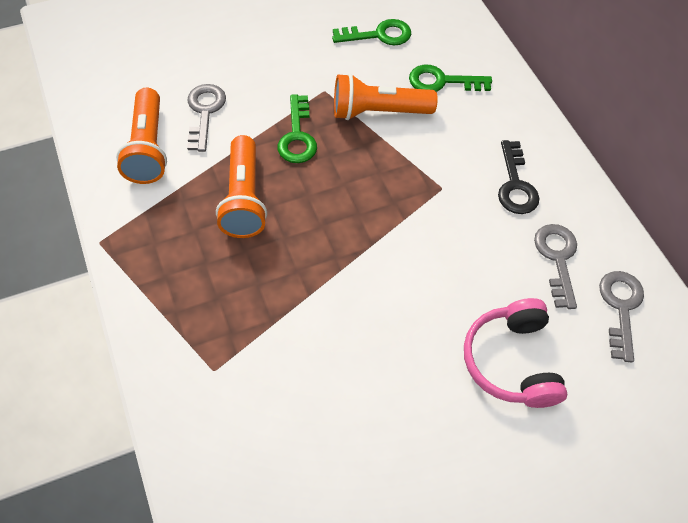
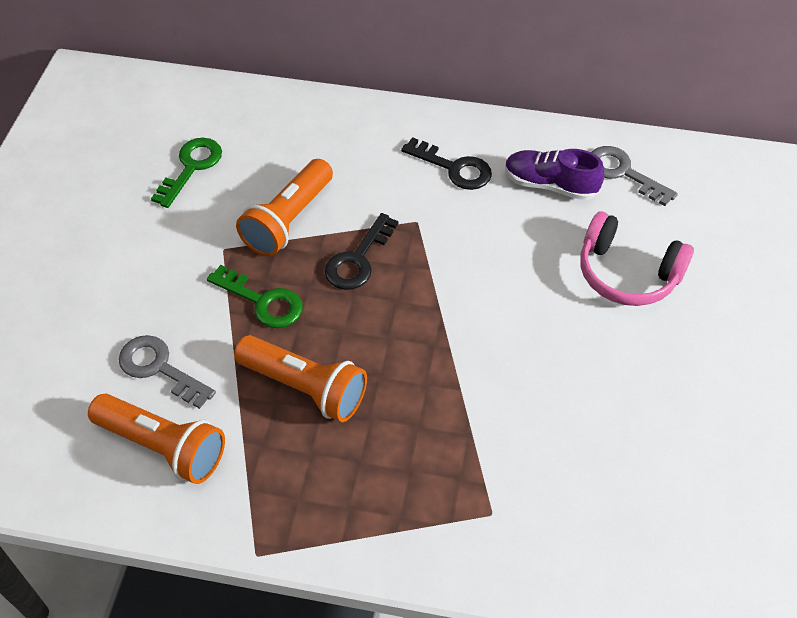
camera: 55 degrees left, 5 degrees down
(377, 170) = (358, 259): none -> black key
(442, 81) = (294, 152): green key -> none
(557, 259) = (550, 185): grey key -> purple shoe

